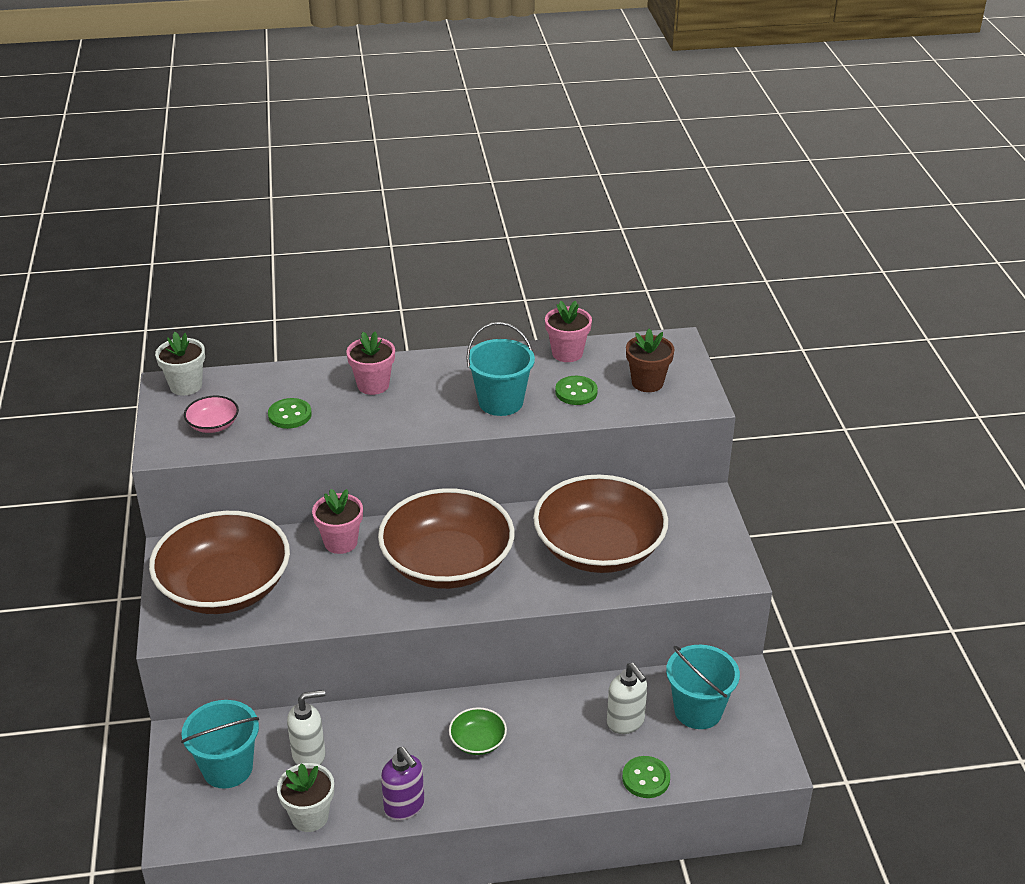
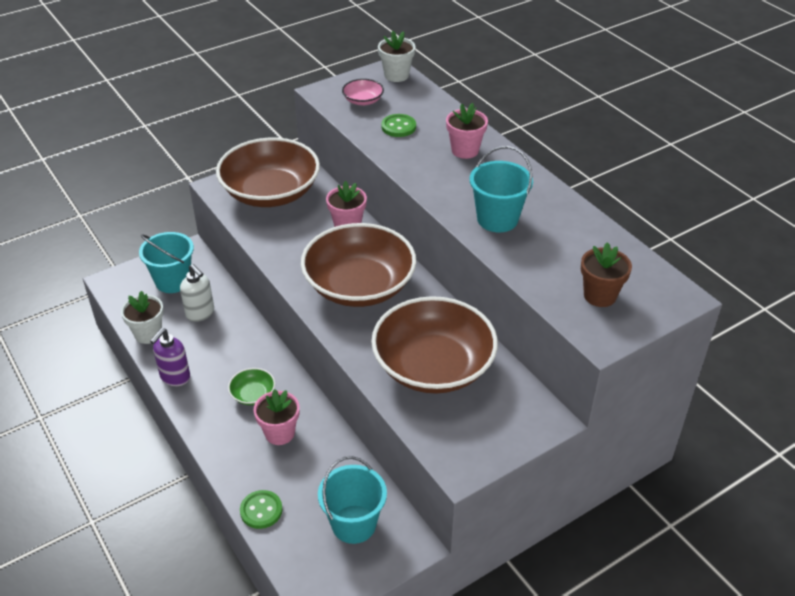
camera: 65 degrees right, 5 degrees up
(567, 353) = (599, 235): pink flower pot -> pink flower pot (280, 433)
(576, 392) = (547, 256): green button -> none
(625, 722) = (315, 478): white soap dispenser -> none

